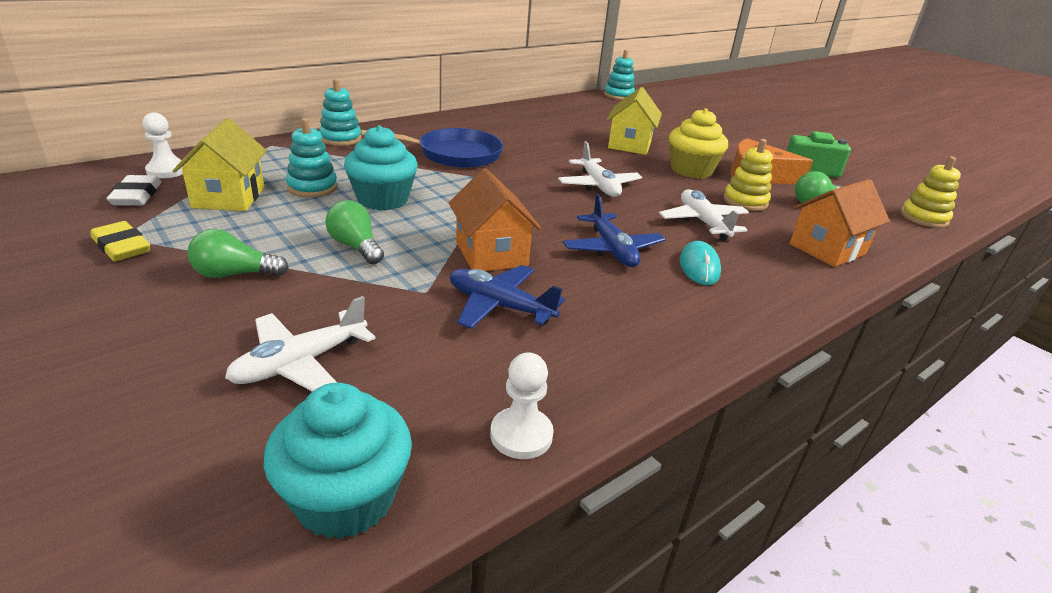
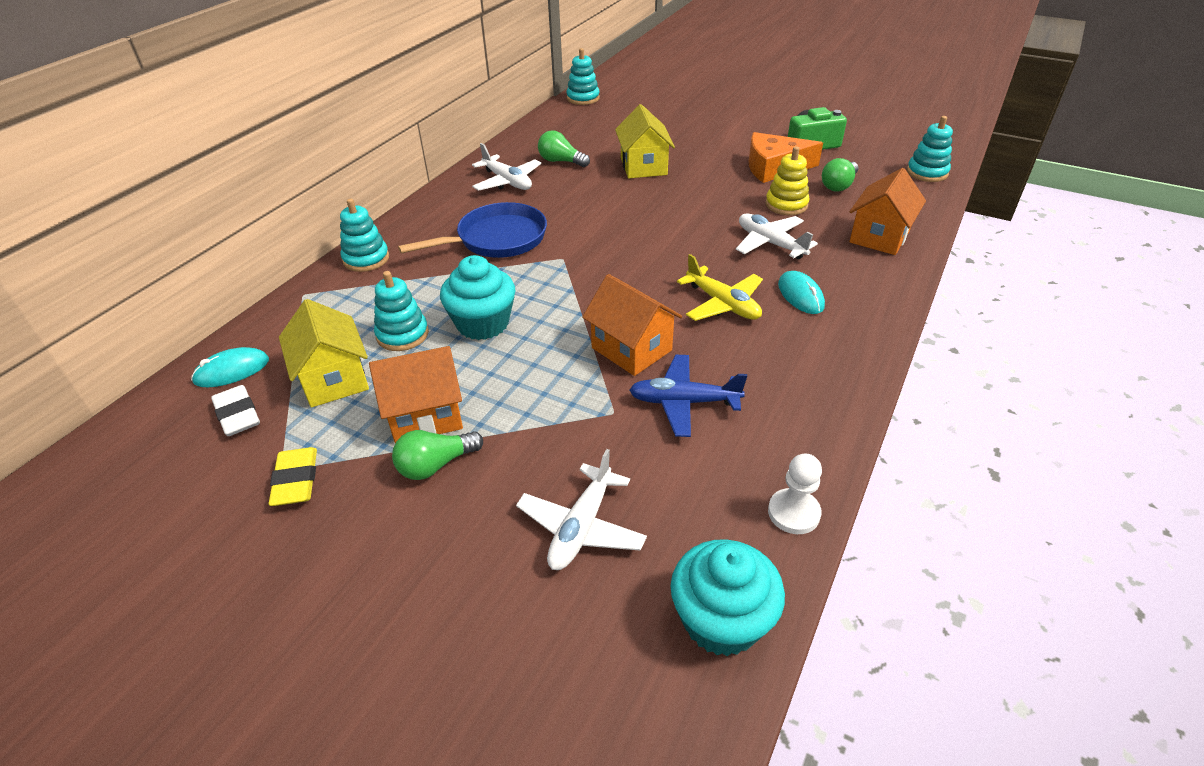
camera: 20 degrees left, 10 degrees up
(121, 247) = (296, 480): yellow eraser -> yellow eraser turned 60 degrees clockwise
(167, 171) = (232, 371): white pawn -> turquoise mouse
(267, 241) = (425, 416): none -> orange house
(356, 246) = (511, 389): green light bulb -> green light bulb (561, 161)
(598, 186) = (656, 231): white plane -> white plane (507, 181)
(612, 249) = (722, 304): blue plane -> yellow plane
(691, 170) = (718, 181): yellow cupcake -> none
(924, 218) = (927, 172): yellow stacking toy -> turquoise stacking toy

